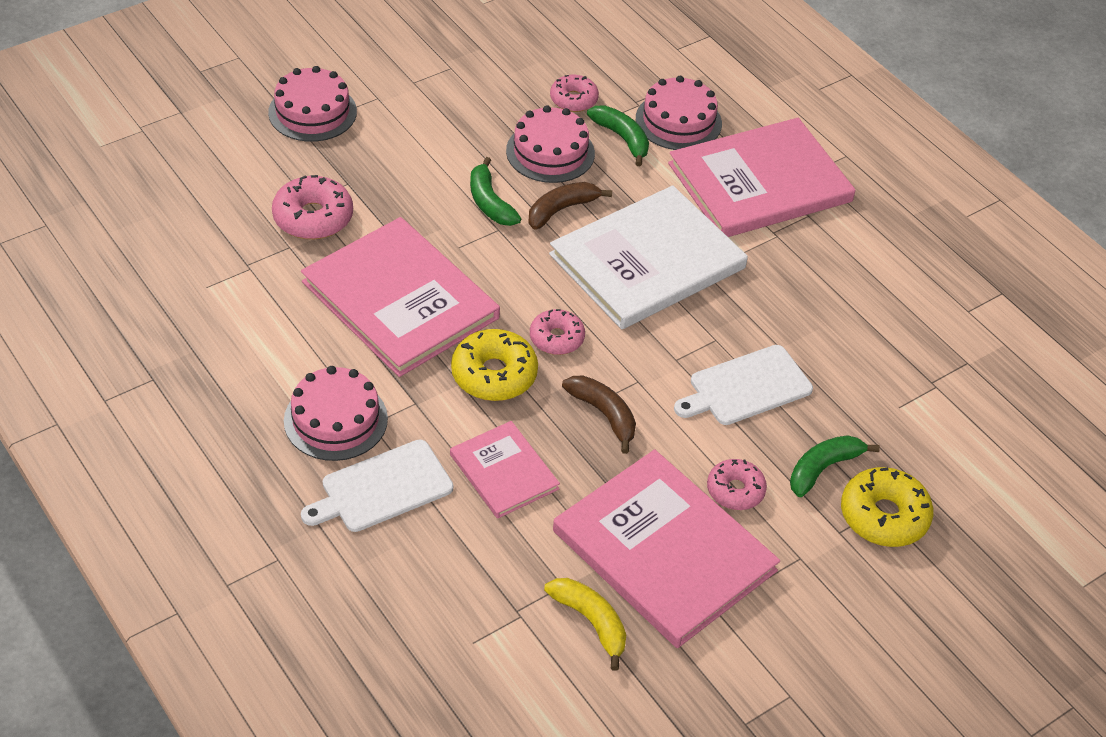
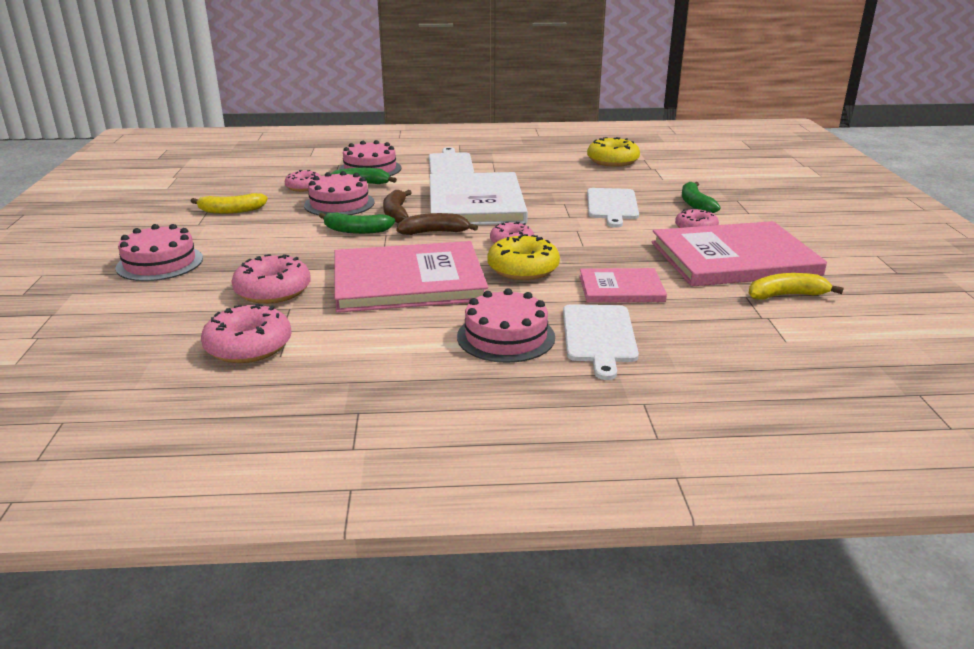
camera: 55 degrees left, 20 degrees down
(207, 259) = (248, 346): none -> pink donut
(463, 84) = (231, 211): none -> yellow banana
(604, 414) = (597, 246): brown banana -> brown banana (434, 232)
(759, 182) = (450, 164): pink book -> white cutting board
(884, 516) = (743, 200): yellow donut -> yellow donut (612, 161)

